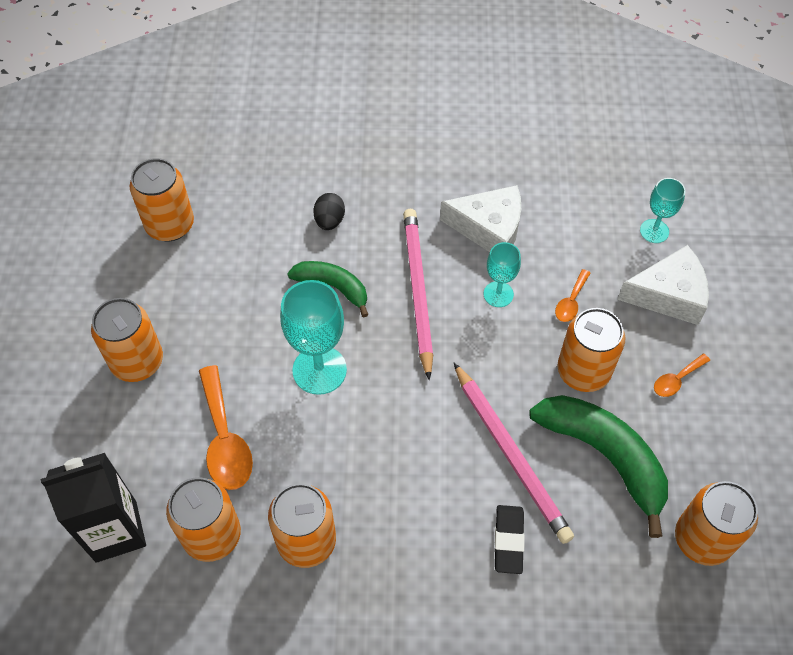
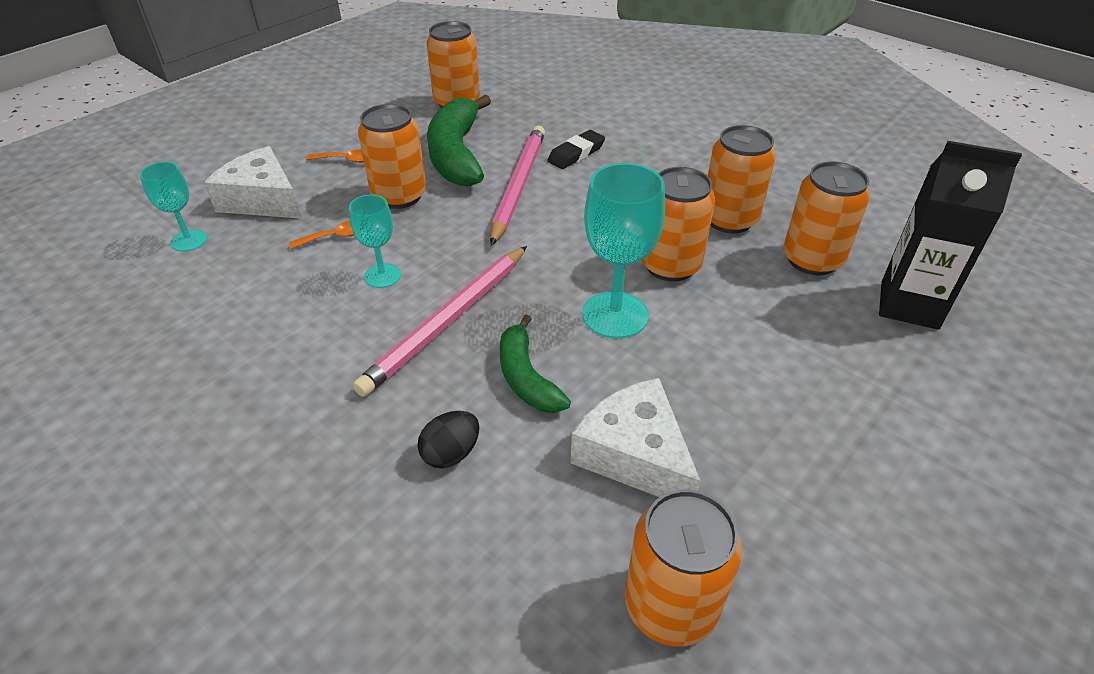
camera: 140 degrees left, 15 degrees down
(137, 362) = (820, 438): orange can -> orange can (670, 265)
(225, 439) = (756, 314): orange spoon -> none
(489, 228) = (306, 331): white cheese -> white cheese (634, 454)

